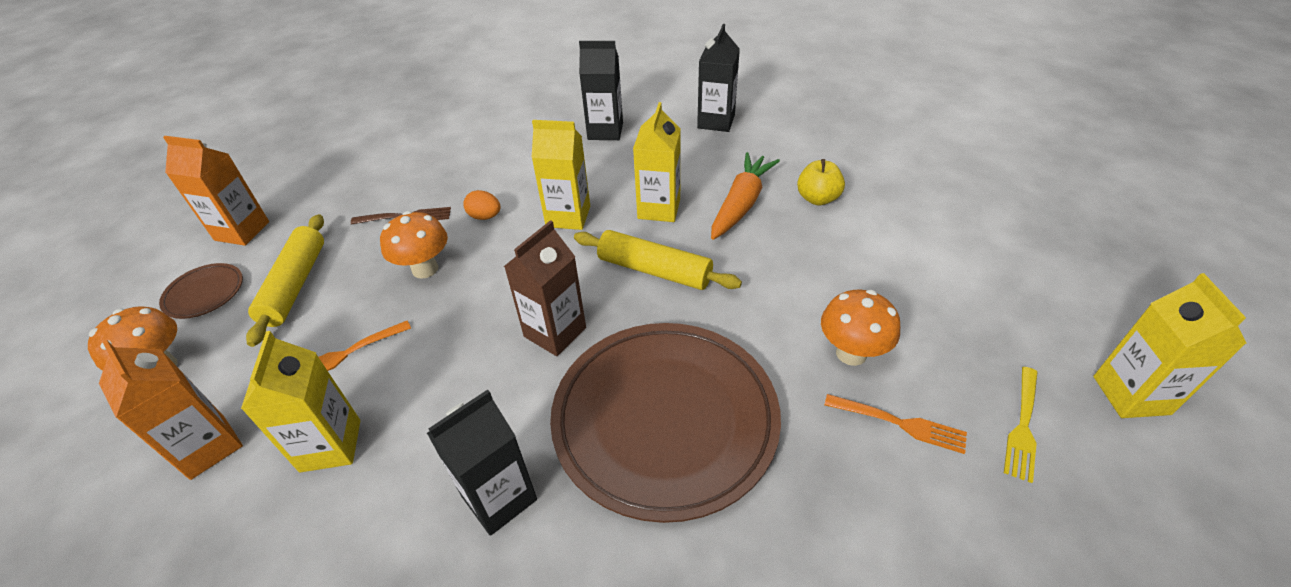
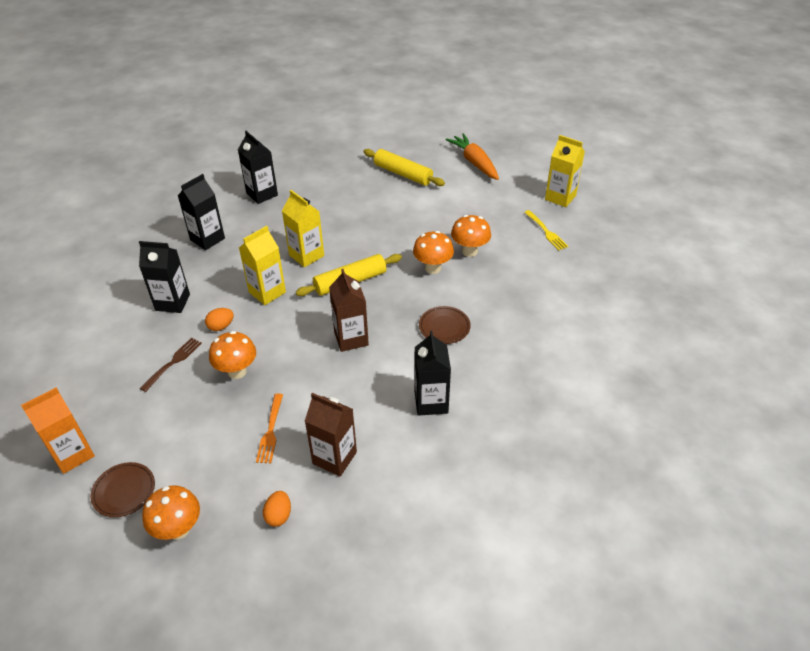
camera: 55 degrees left, 0 degrees up
(208, 447) = (279, 515): orange carton -> orange egg
(295, 285) = (175, 439): yellow rolling pin -> yellow rolling pin (403, 174)
(330, 445) = (334, 458): yellow carton -> brown carton
(492, 166) = (172, 302): none -> black carton
(665, 419) = (444, 327): brown plate -> brown plate, size x0.42
(741, 204) = (341, 226): orange carrot -> orange carrot (474, 162)
(768, 333) = (433, 268): none -> orange mushroom
(817, 199) = (369, 200): yellow apple -> none
(898, 423) = (514, 261): orange fork -> none

